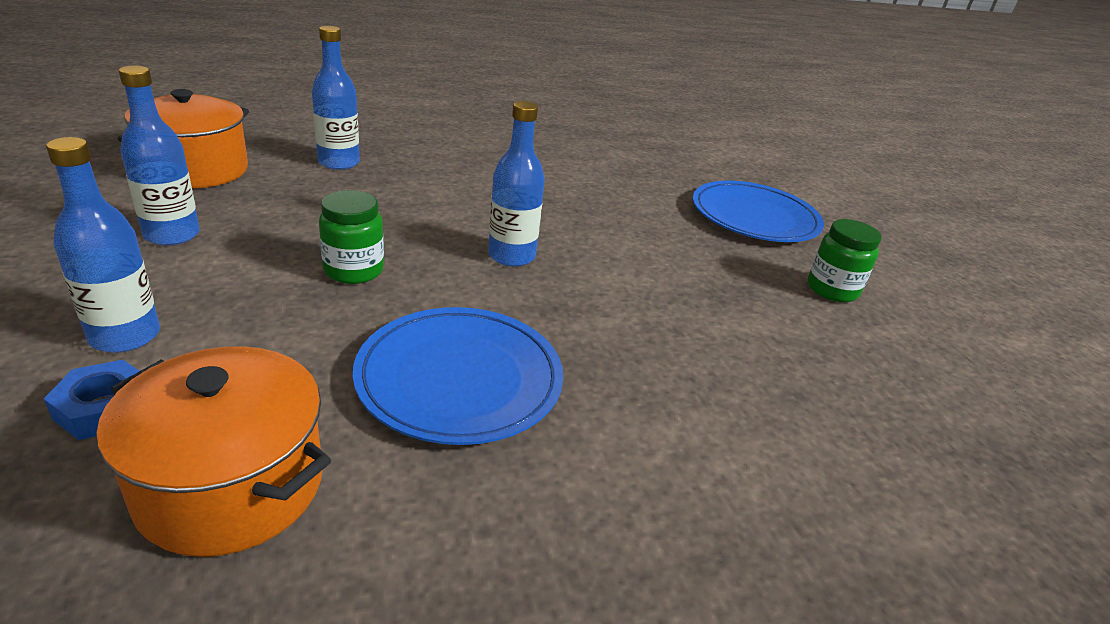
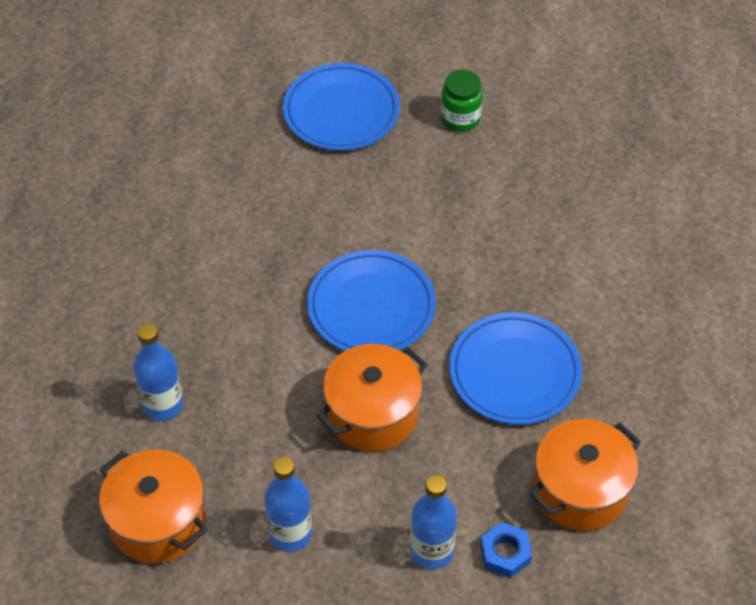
camera: 65 degrees left, 20 degrees up
(354, 270) = (372, 414): green jar -> orange pot
(511, 256) = (371, 307): blue bottle -> blue plate

